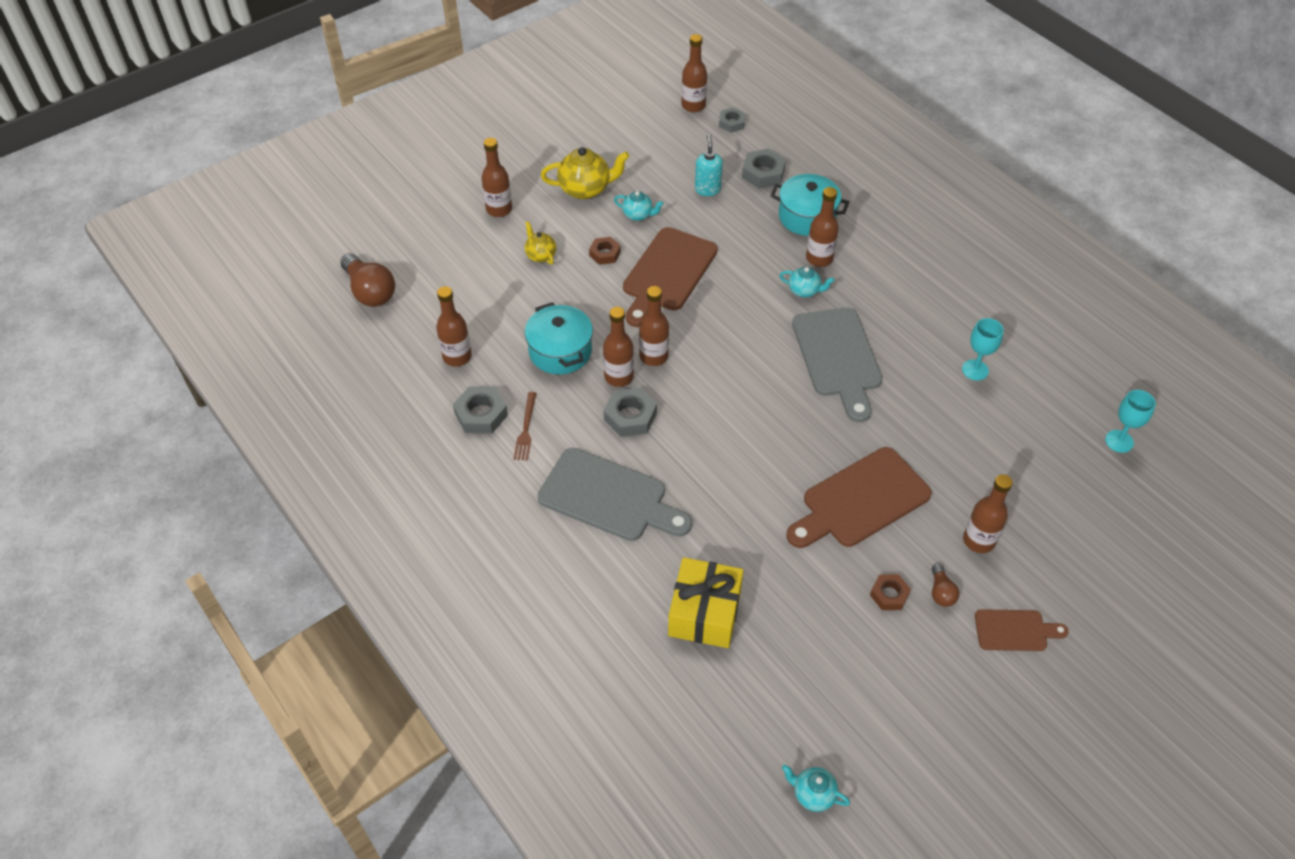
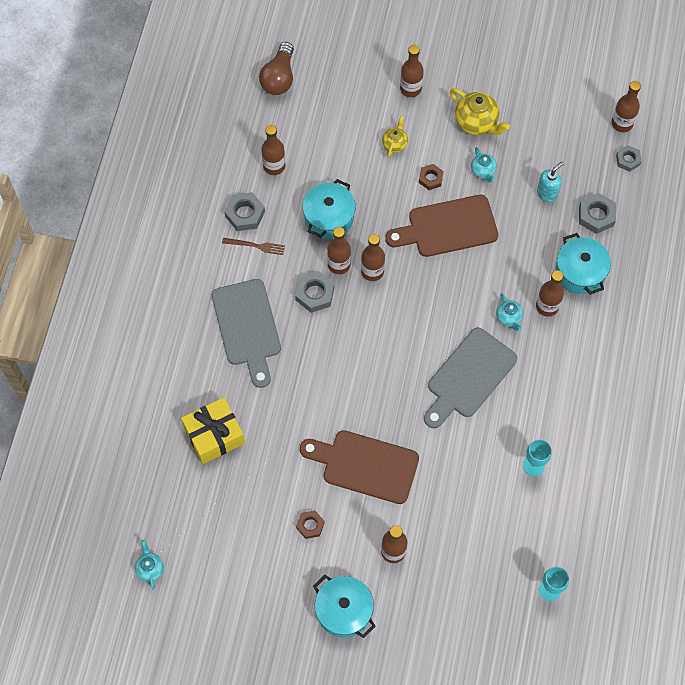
camera: 50 degrees right, 15 degrees up
(526, 429) = (256, 246): brown fork -> brown fork turned 135 degrees counterclockwise
(941, 592) = (336, 553): brown light bulb -> none
(1015, 630) = (344, 610): brown cutting board -> turquoise pot

